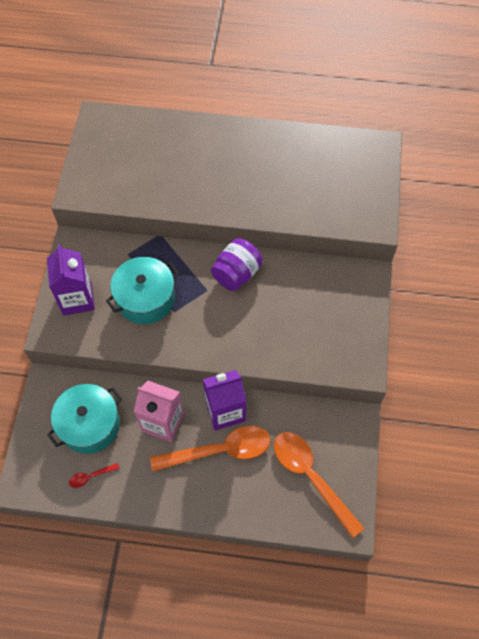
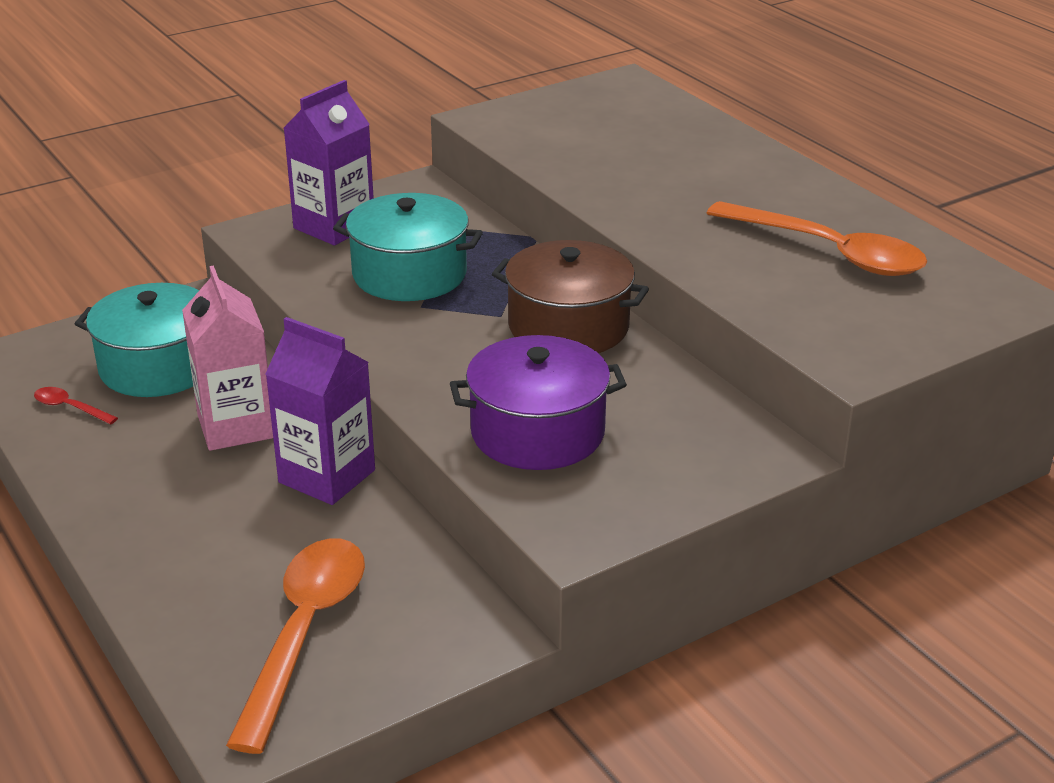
camera: 50 degrees right, 30 degrees down
(219, 450) = (245, 505): orange spoon -> orange spoon (828, 252)
(236, 274) = (568, 327): purple jar -> brown pot
(295, 335) = (537, 432): none -> purple pot

